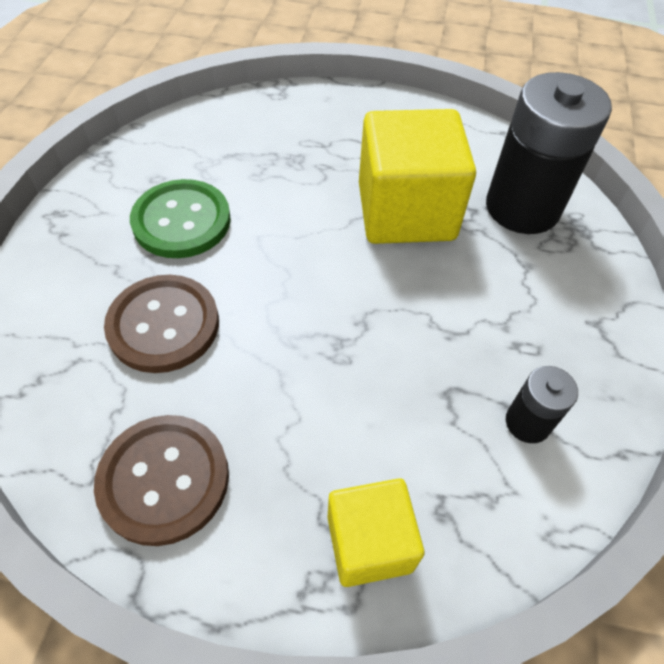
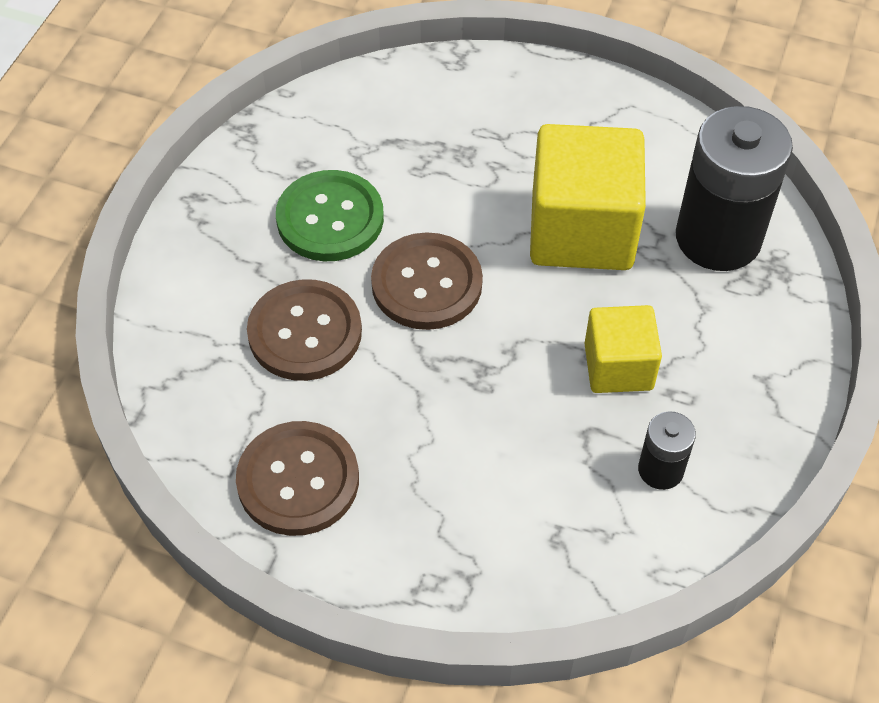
camera: 10 degrees right, 0 degrees up
(275, 269) = (426, 284): none -> brown button
(369, 542) = (483, 557): yellow cube -> yellow cube (618, 366)

